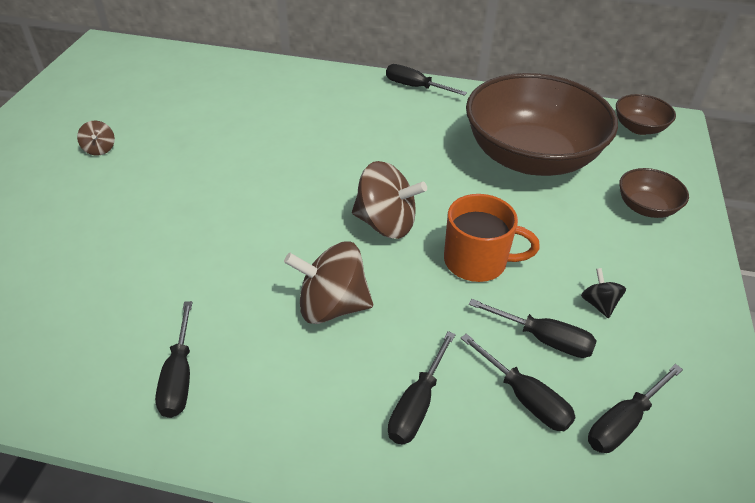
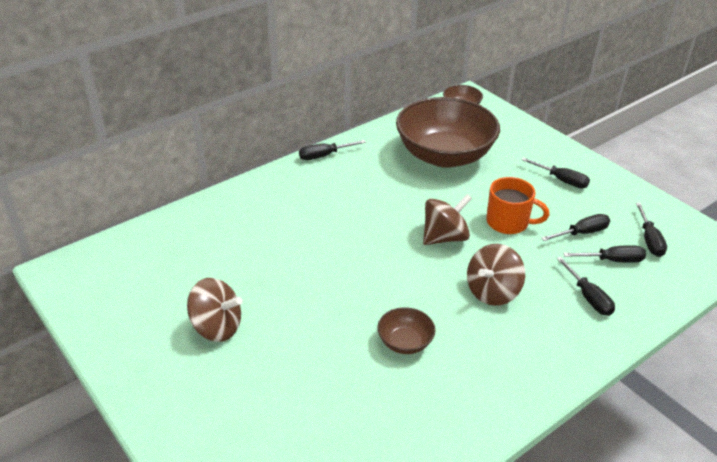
camera: 50 degrees left, 5 degrees down
(100, 149) = (216, 327): brown spinning top -> brown spinning top, size x2.05
(179, 378) = (494, 378): black screwdriver -> black screwdriver (562, 180)
(477, 261) = (508, 222): orange mug -> orange mug turned 60 degrees clockwise
(599, 304) = (575, 202): black spinning top -> none
(646, 207) = (524, 146): brown bowl -> brown bowl (405, 342)

